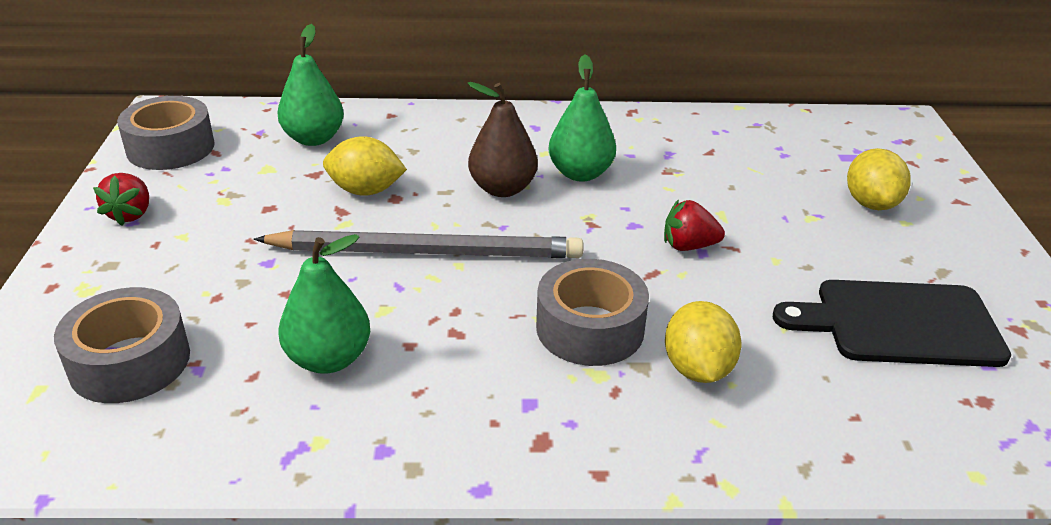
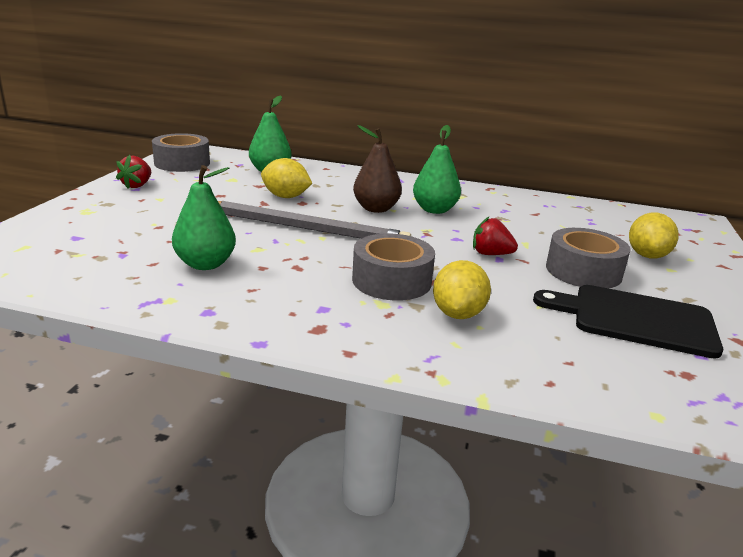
camera: 15 degrees right, 10 degrees down
(130, 361) = (85, 244): grey tape -> grey tape (583, 271)

